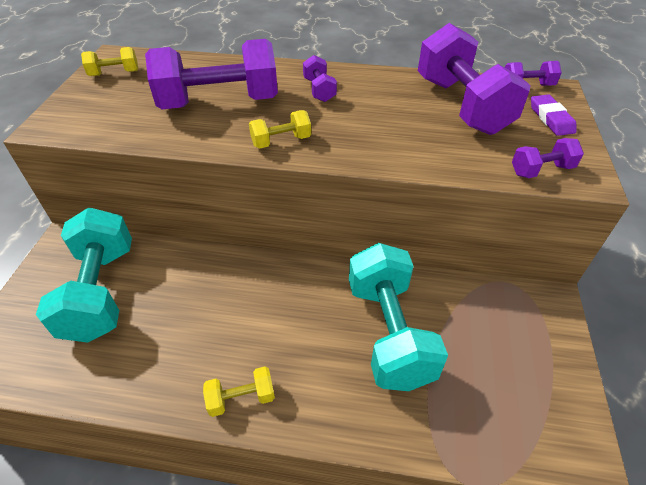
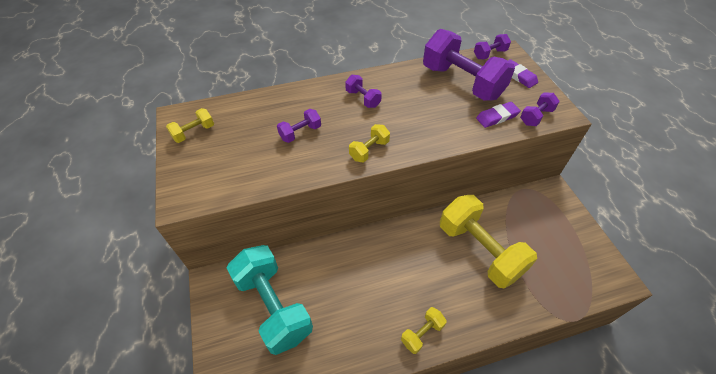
camera: 25 degrees left, 5 degrees up
(219, 103) = (300, 133): purple dumbbell -> purple dumbbell, size x0.45
(389, 332) = (479, 250): turquoise dumbbell -> yellow dumbbell
(481, 154) = (497, 117): none -> purple eraser

